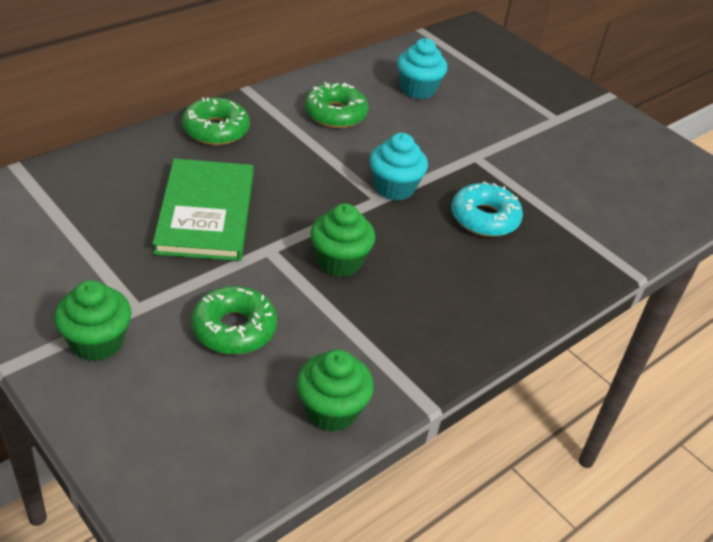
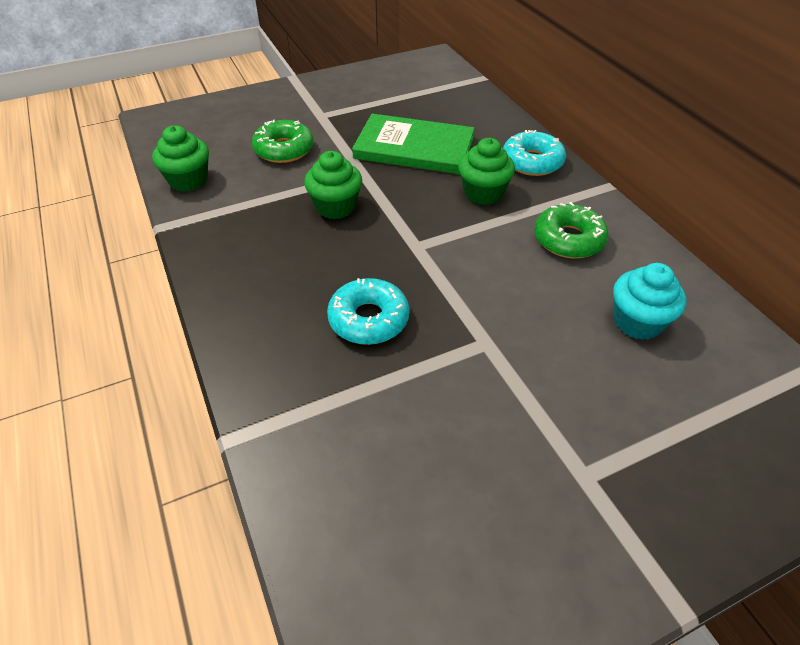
camera: 110 degrees right, 5 degrees up
(97, 342) = (297, 101): green cupcake -> green cupcake (483, 193)
(216, 130) = (532, 162): green donut -> turquoise donut
(394, 188) = (432, 259): turquoise cupcake -> none

